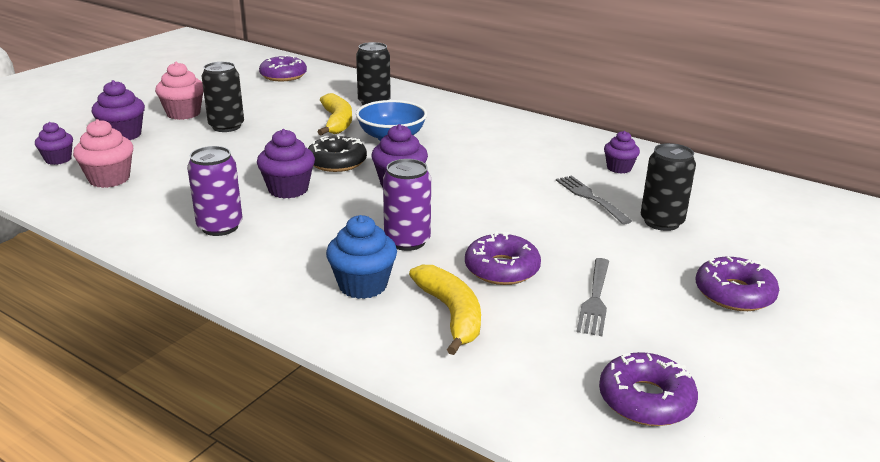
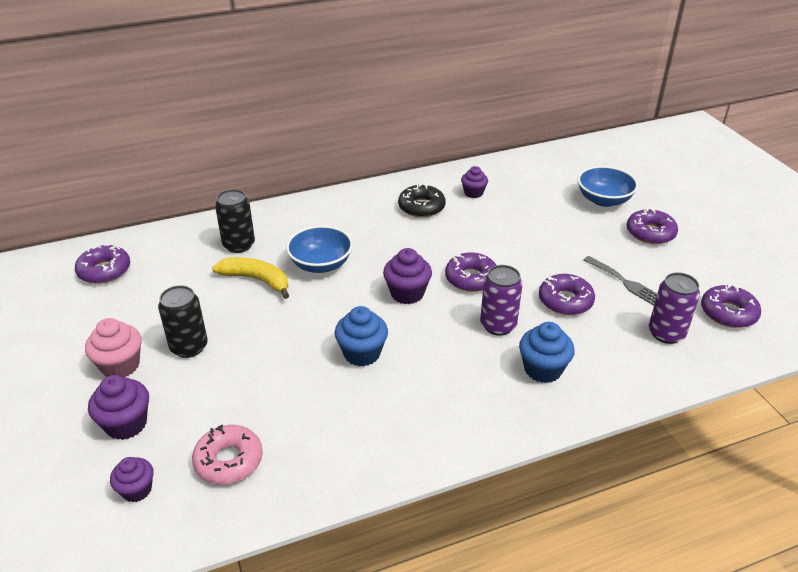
camera: 55 degrees left, 10 degrees up
(109, 179) = (229, 461): pink cupcake -> pink donut
(220, 227) = (395, 414): purple can -> purple can (666, 333)
(288, 189) = (362, 353): purple cupcake -> blue cupcake
(337, 162) = (337, 309): black donut -> black donut (421, 207)
(451, 314) = (604, 345): yellow banana -> none
(467, 207) = (471, 278): none -> purple donut
(590, 198) = (503, 224): grey fork -> none
(661, 222) = (556, 214): black can -> none
(748, 244) = (603, 200): none -> blue bowl

